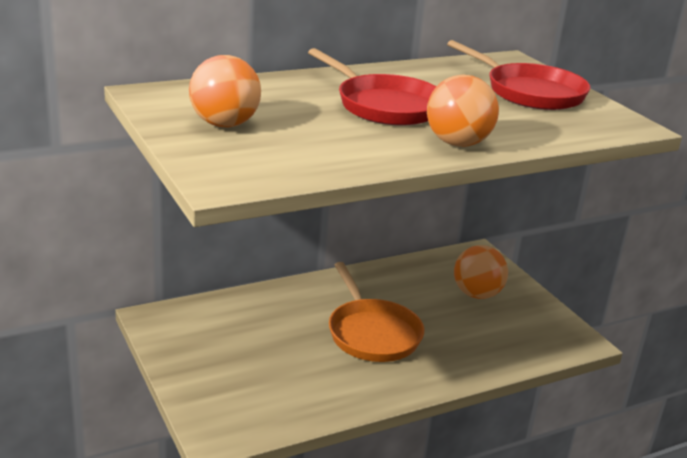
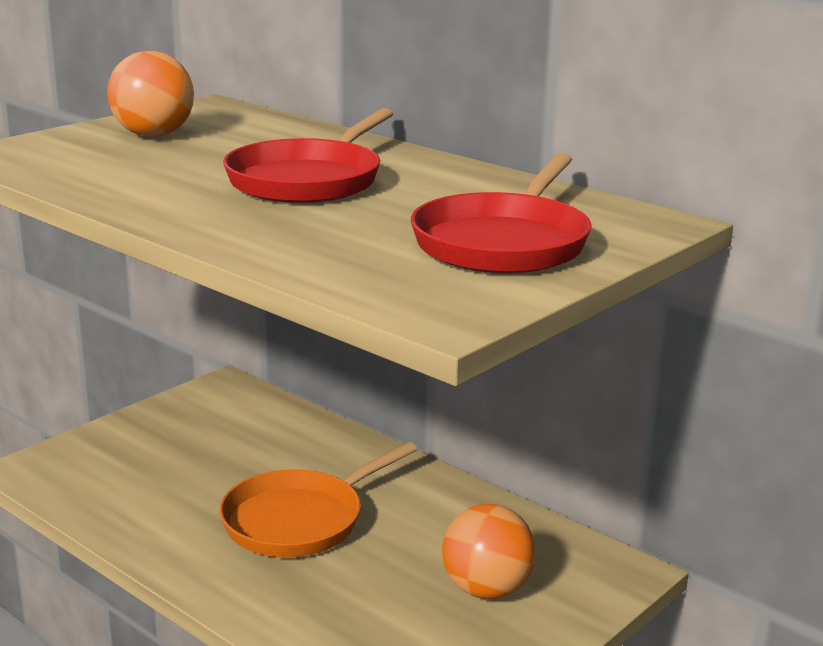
camera: 70 degrees right, 5 degrees down
(457, 143) = (212, 221): orange ball -> none

